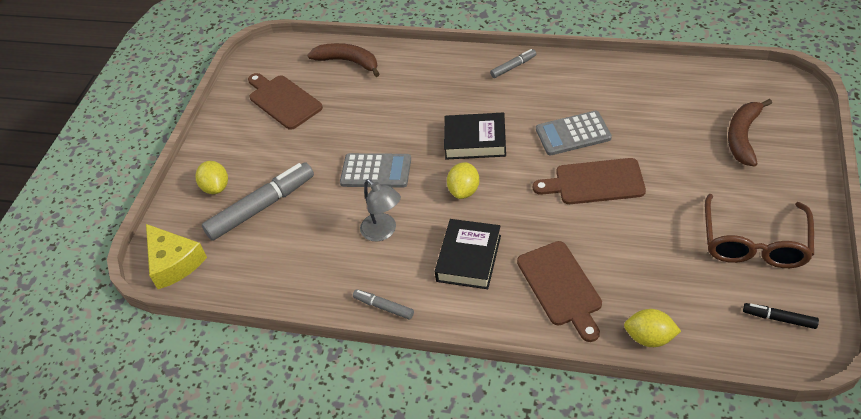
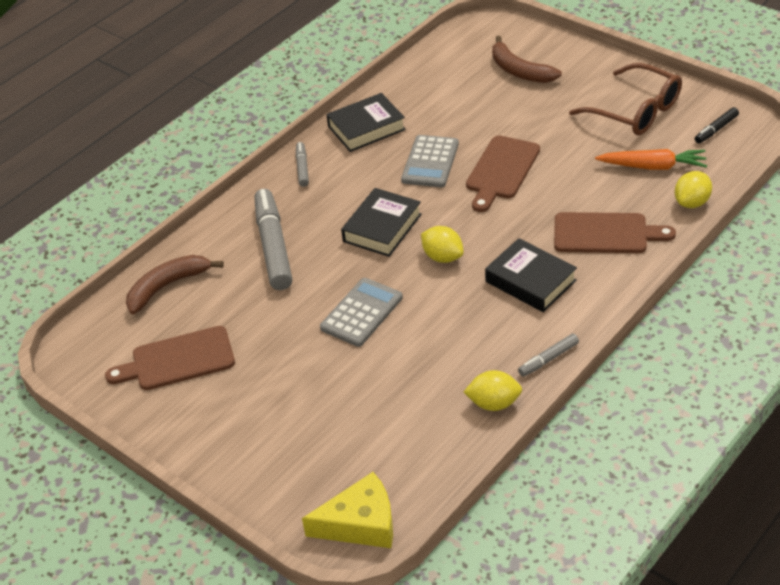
camera: 65 degrees left, 5 degrees down
(216, 187) = (270, 457): yellow lemon -> yellow lemon (494, 403)
(261, 207) = (336, 422): grey marker -> grey marker (273, 247)
(383, 232) = (451, 331): grey lamp -> none
(587, 79) = (366, 128): none -> black book
(681, 287) = (653, 166): none -> orange carrot

